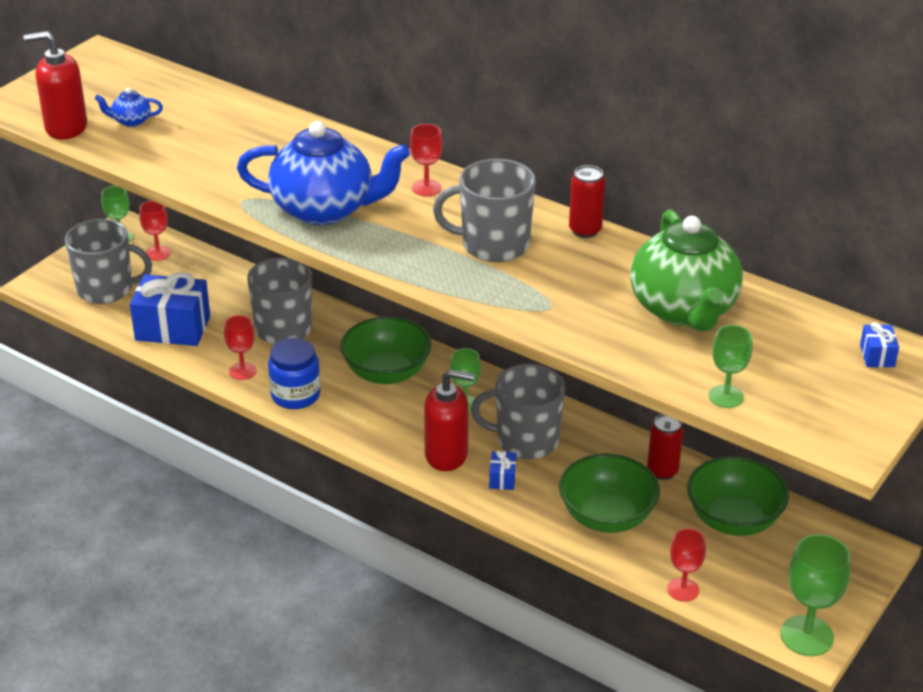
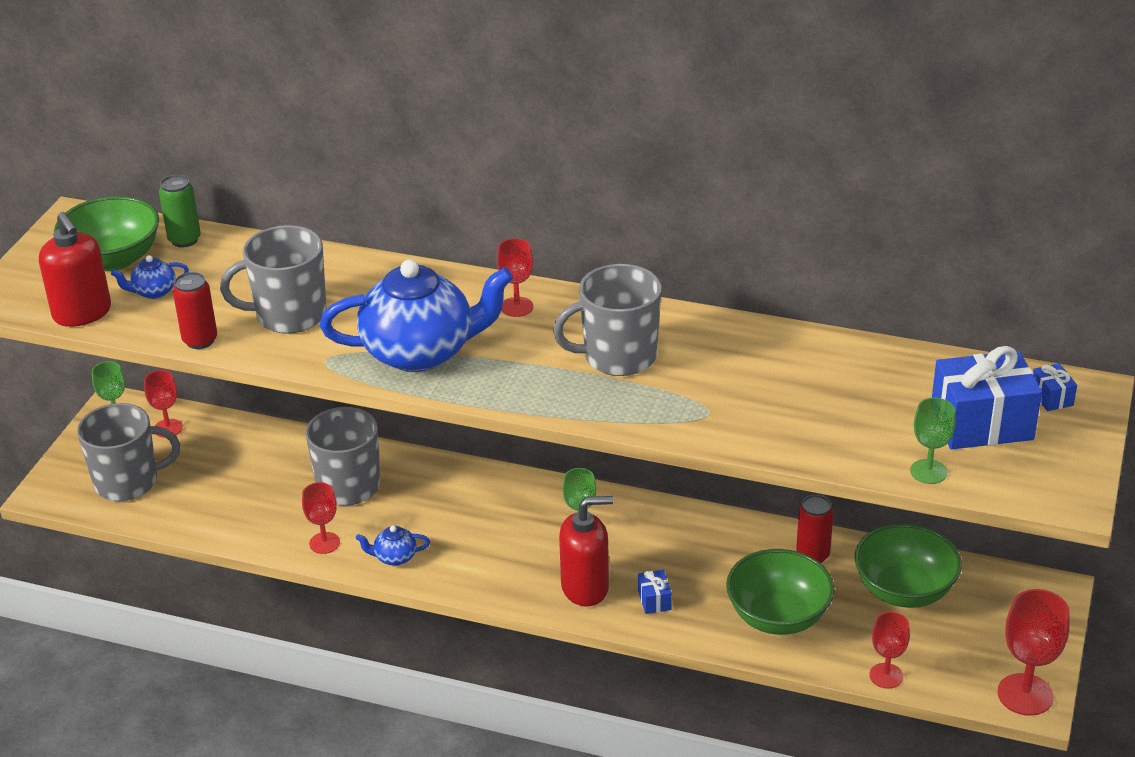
camera: 15 degrees left, 0 degrees up
(66, 127) = (82, 313): red soap dispenser -> red soap dispenser turned 105 degrees counterclockwise
(173, 328) = (224, 511): blue gift -> blue gift (981, 423)
(177, 85) = (184, 240): none -> green can
(295, 395) = (395, 557): blue jar -> blue teapot
(386, 373) = (482, 511): green bowl -> green bowl (113, 259)
(525, 441) = (660, 554): grey mug -> grey mug (289, 315)
(585, 230) = (704, 322): red can -> red can (200, 340)
(683, 309) = (843, 388): green teapot -> none
(806, 636) = (1025, 694): green goblet -> red goblet

